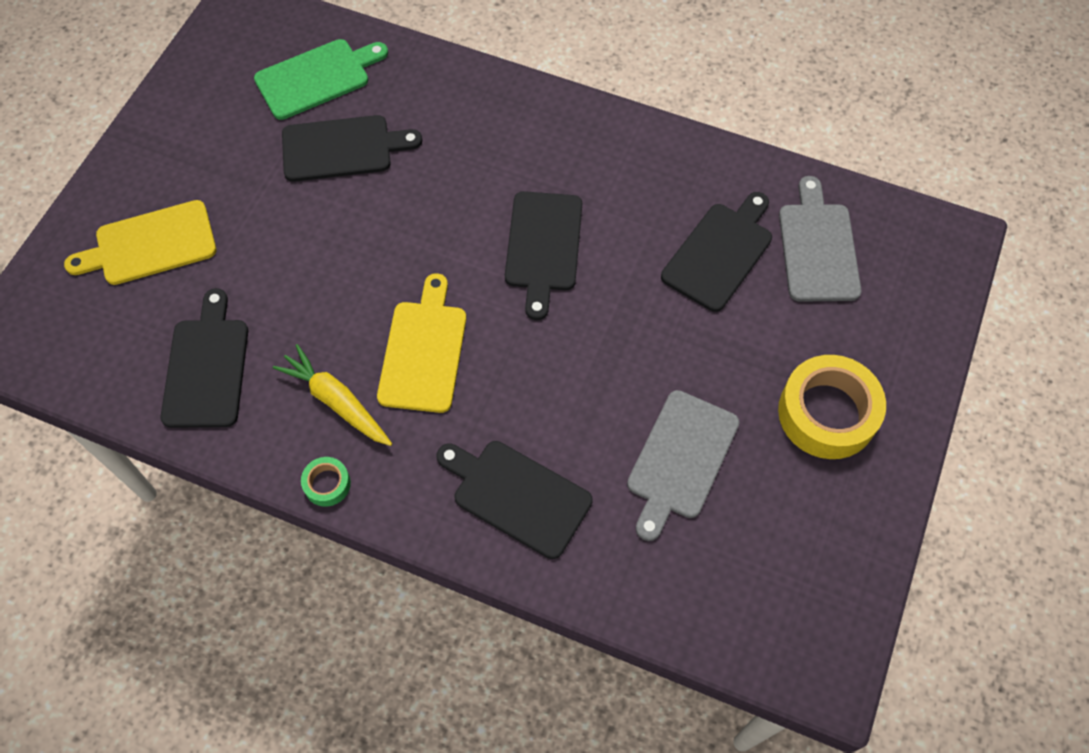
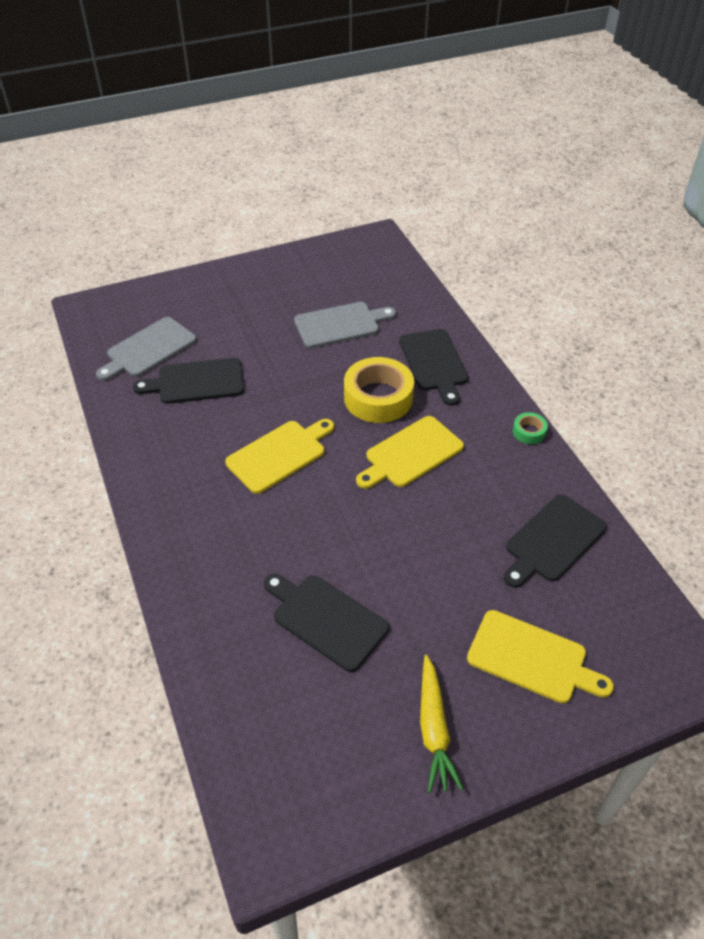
camera: 135 degrees left, 15 degrees down
(317, 77) = (282, 700): green cutting board -> none
(336, 401) = (487, 465): yellow carrot -> yellow carrot (434, 729)
(543, 246) = (279, 454): black cutting board -> yellow cutting board
(827, 413) = (253, 295): yellow tape -> yellow tape (378, 398)

